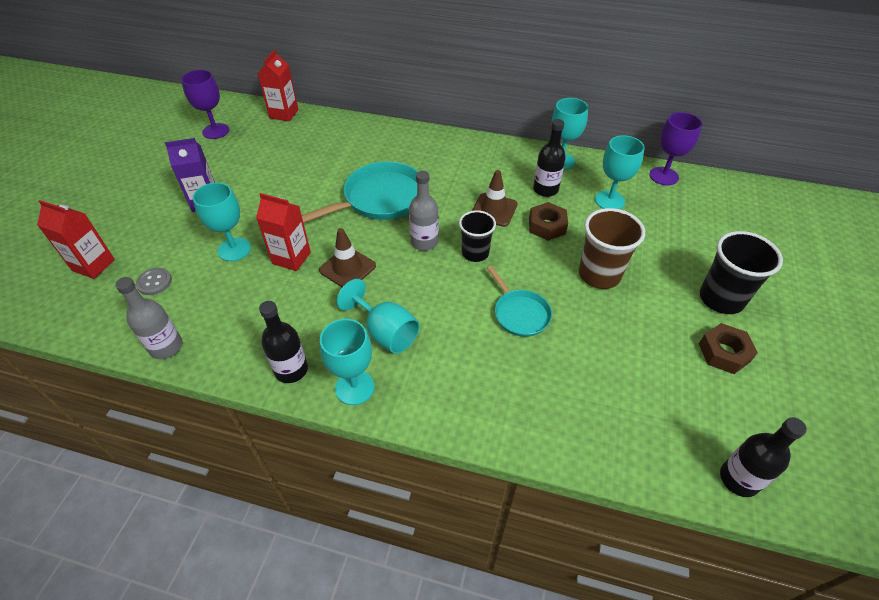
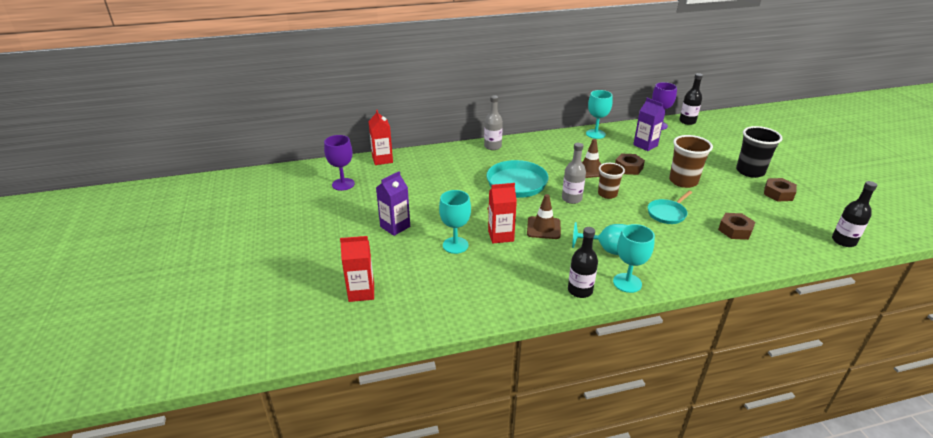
camera: 30 degrees left, 15 degrees down
(154, 282) = (423, 284): grey button -> none
(166, 347) = (484, 313): grey bottle -> grey bottle (492, 146)
(475, 253) = (607, 194): black cup -> brown cup
(520, 314) = (667, 213): turquoise pan -> turquoise pan turned 105 degrees clockwise
(545, 189) = (605, 150): black bottle -> black bottle (687, 121)
(585, 381) = (735, 230): none -> brown nut
(609, 200) = (645, 145): turquoise goblet -> purple carton

